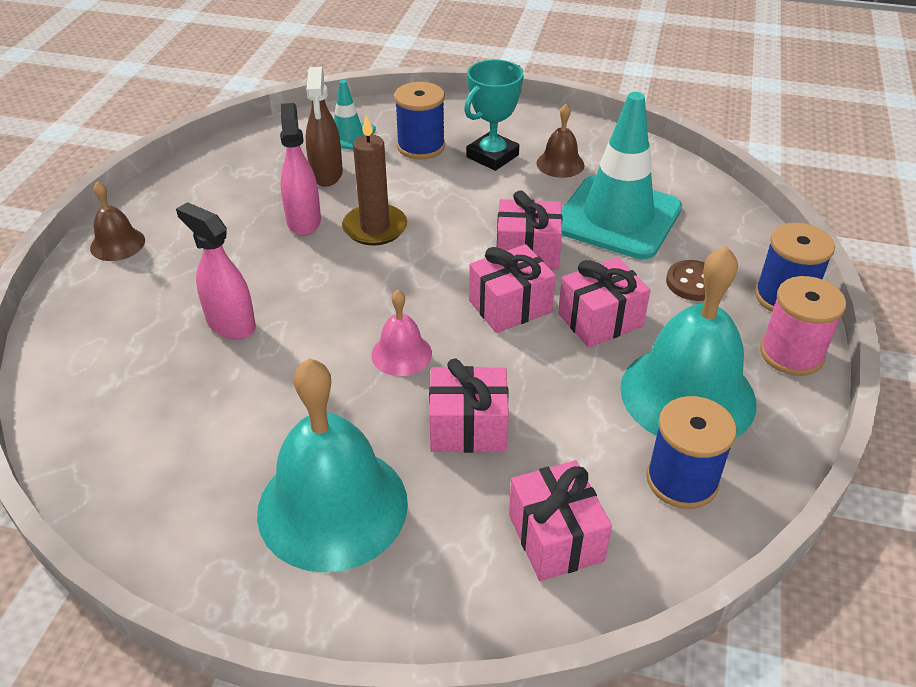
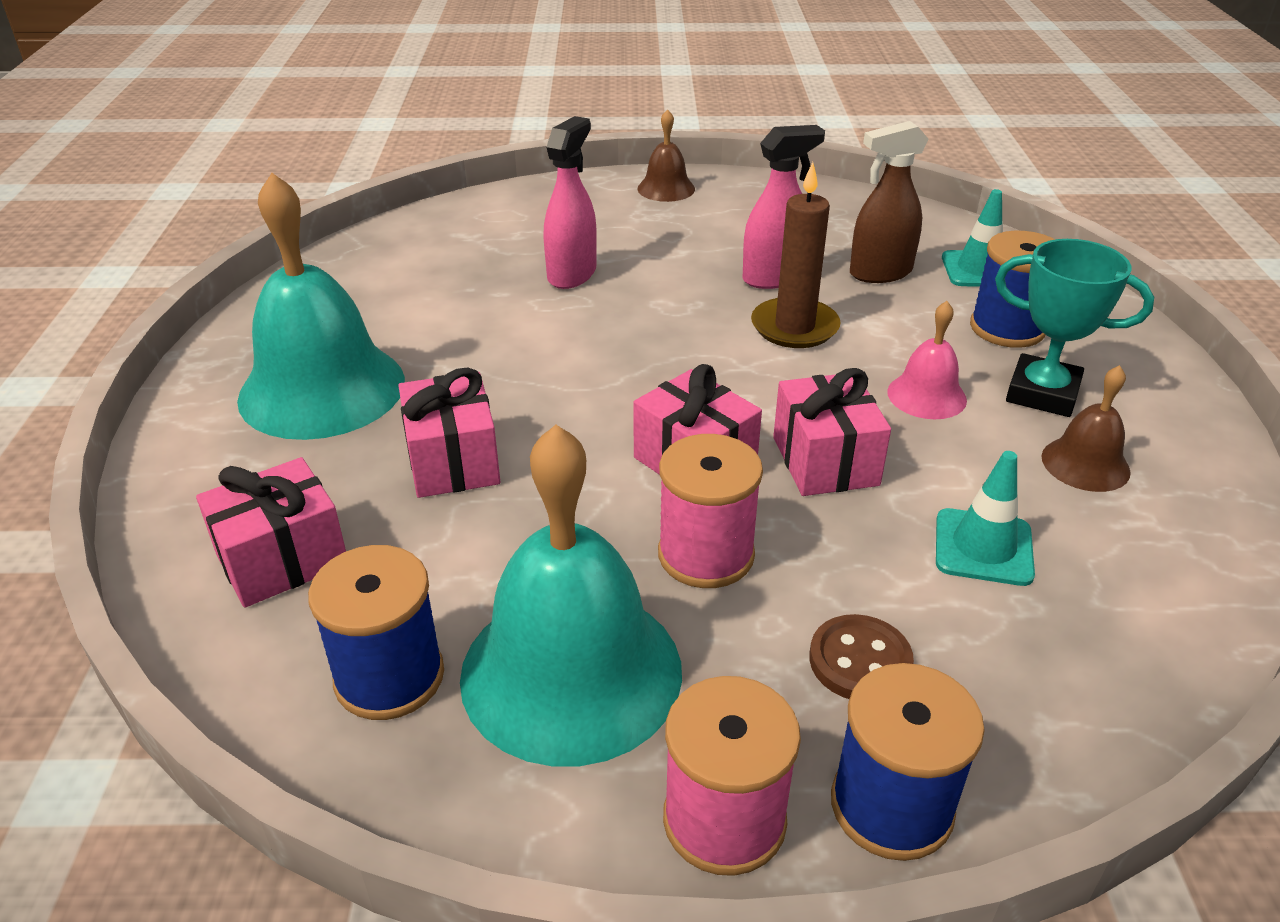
camera: 75 degrees right, 5 degrees down
(401, 354) = (566, 390): pink bell -> pink bell (926, 395)
(600, 320) = (706, 555): pink gift -> pink spool
(618, 218) = (983, 547): turquoise traffic cone -> turquoise traffic cone, size x0.49

